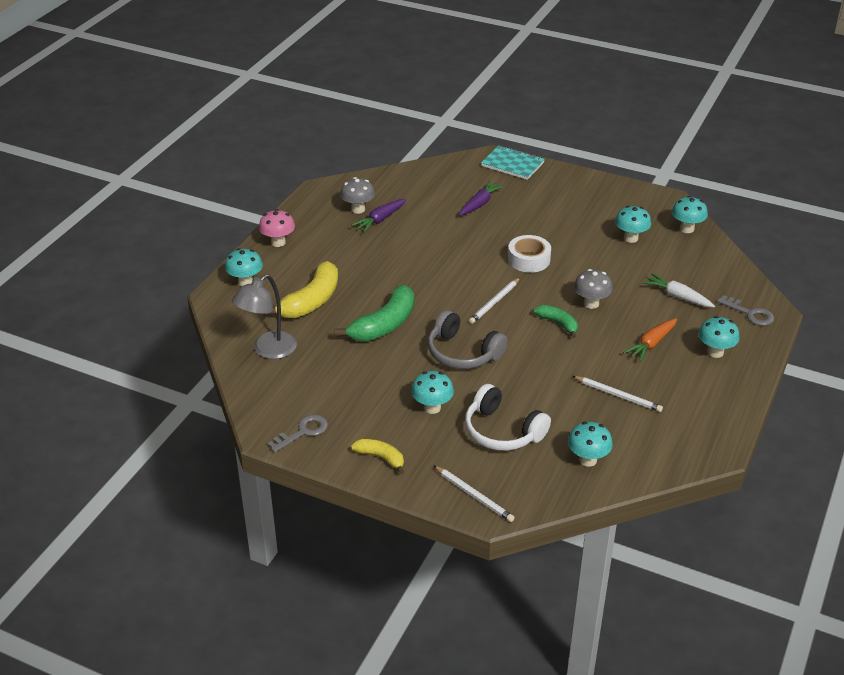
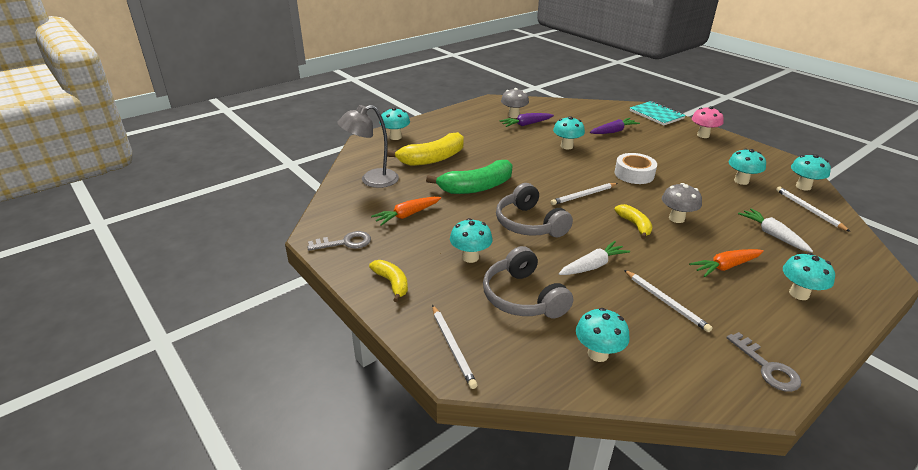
camera: 25 degrees right, 5 degrees down
(278, 242) = (439, 121): pink mushroom -> pink mushroom (703, 135)
(339, 381) = (407, 215): none -> orange carrot
(442, 240) = (566, 146): none -> turquoise mushroom
(502, 431) = (523, 297): white headphones -> grey headphones
(543, 380) = (592, 266): none -> white carrot
(558, 323) = (634, 225): green banana -> yellow banana
(699, 257) = (808, 210): none -> white pencil
(749, 313) = (853, 270): grey key -> grey key (767, 367)

